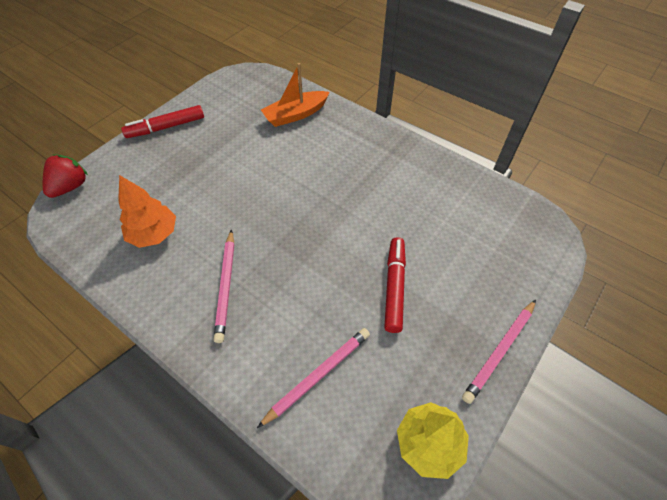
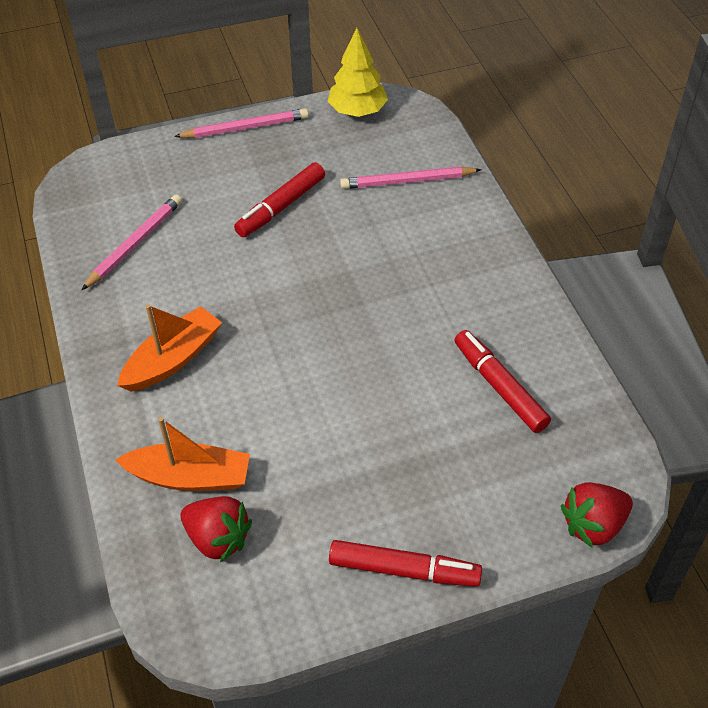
camera: 145 degrees left, 5 degrees down
(154, 234) = (499, 387): orange tree -> red marker
(225, 286) = (446, 287): pink pencil -> pink pencil (135, 243)
(261, 101) = (218, 538): none -> red strawberry
(357, 156) = (173, 359): none -> orange boat

